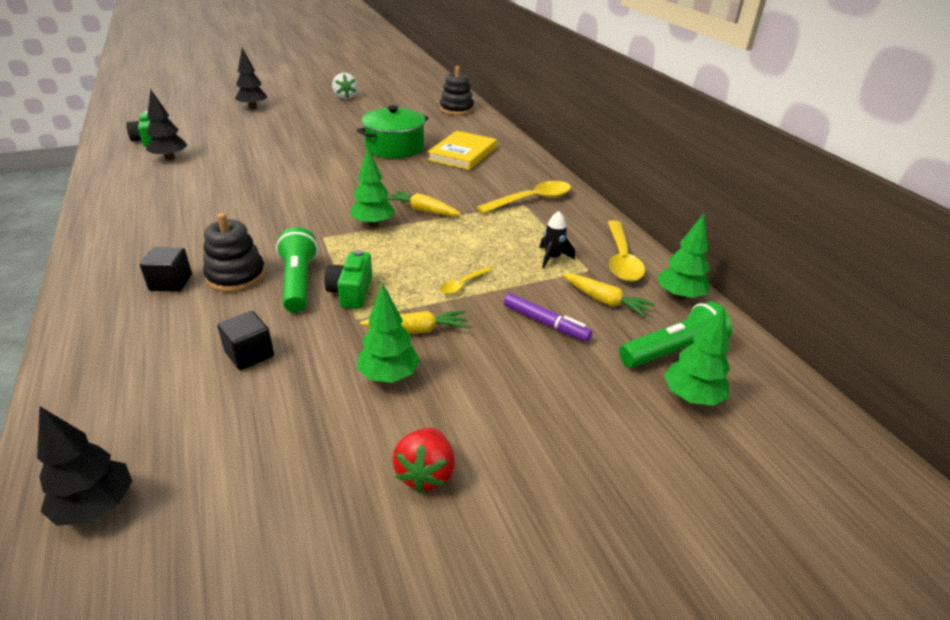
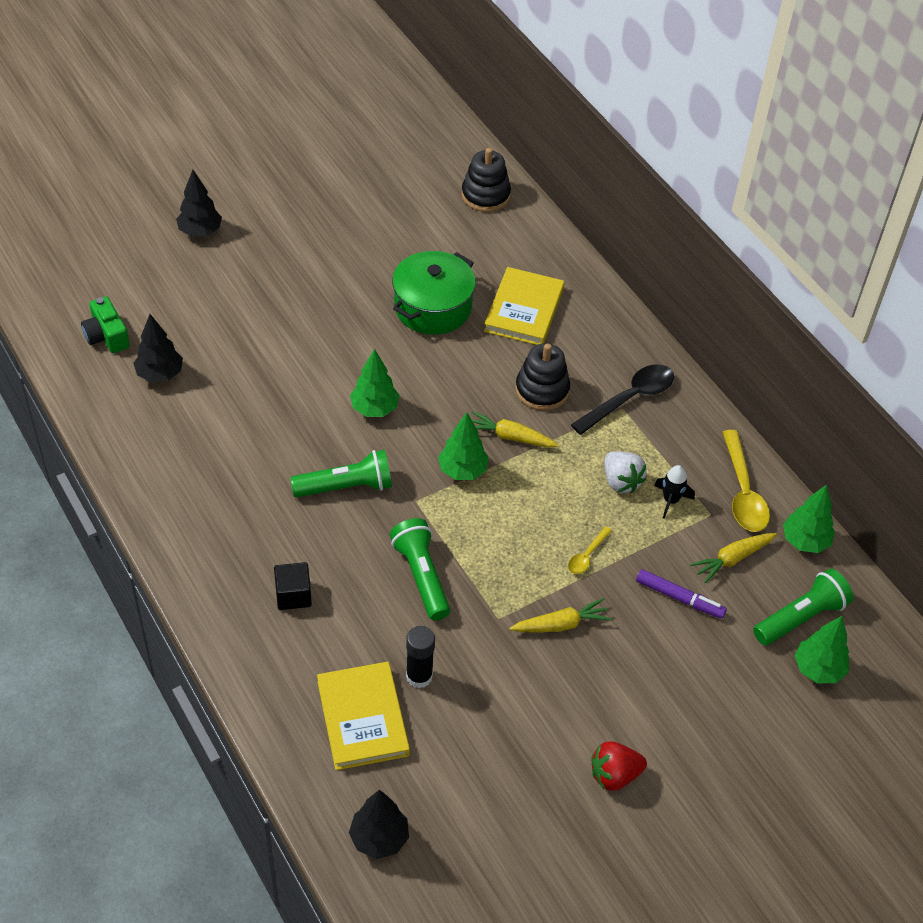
camera: 10 degrees left, 15 degrees up
(166, 382) = (362, 718): none -> yellow book
(236, 276) = (354, 576): black stacking toy -> black stacking toy (542, 390)
(249, 354) = (419, 676): black cube -> black glue stick
(268, 224) = (346, 487): none -> green flashlight
(345, 97) = (317, 182): white strawberry -> white strawberry (621, 481)
(351, 292) = (480, 582): green camera -> none
(389, 376) = (553, 683): green tree -> green tree (374, 409)
(426, 473) = (614, 775): red strawberry -> red strawberry turned 75 degrees clockwise
(531, 200) = (629, 399): yellow spoon -> black spoon
(605, 301) = (732, 559): yellow carrot -> yellow carrot turned 120 degrees clockwise

